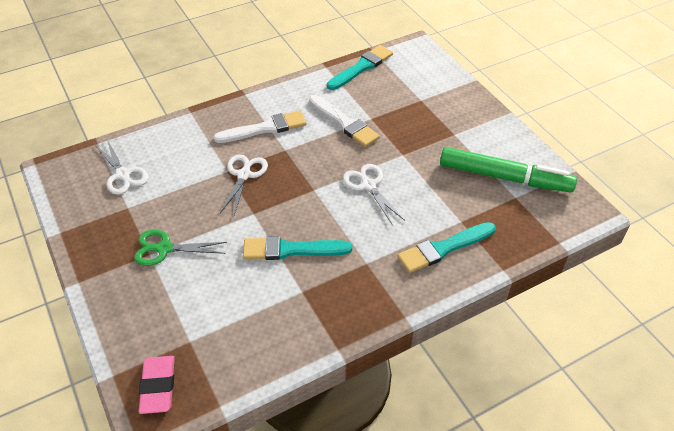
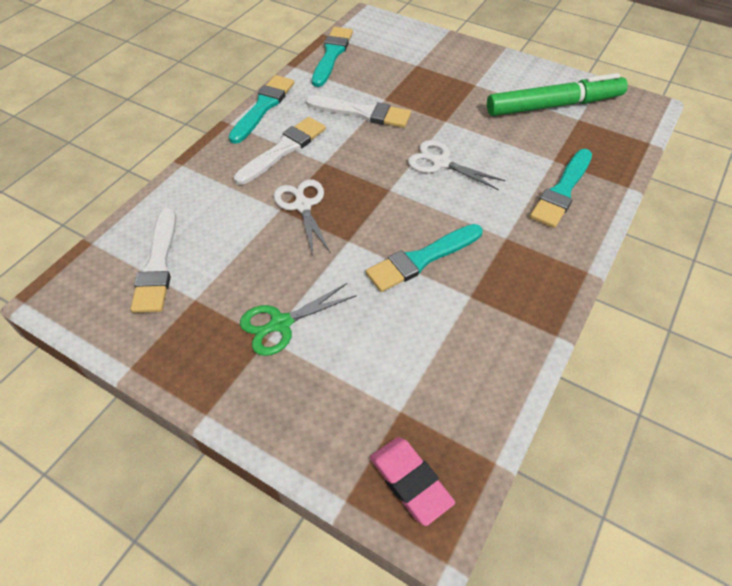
camera: 30 degrees left, 5 degrees up
(123, 175) = (158, 265): white scissors -> white brush
(277, 90) = (263, 107): none -> turquoise brush

